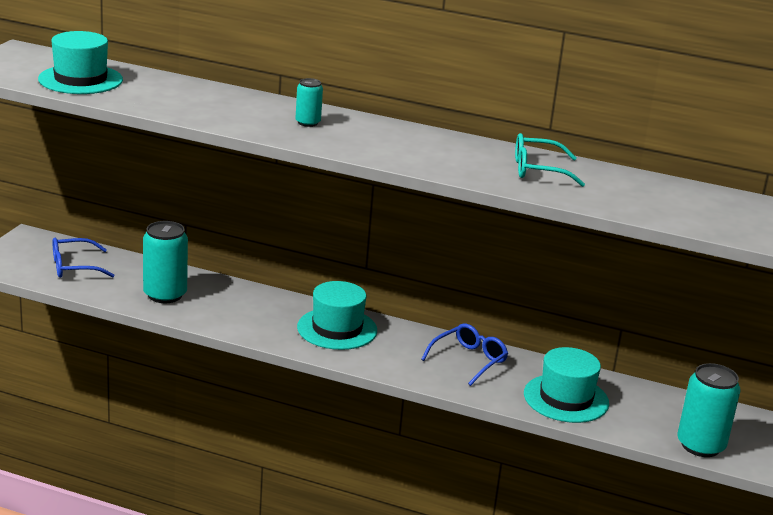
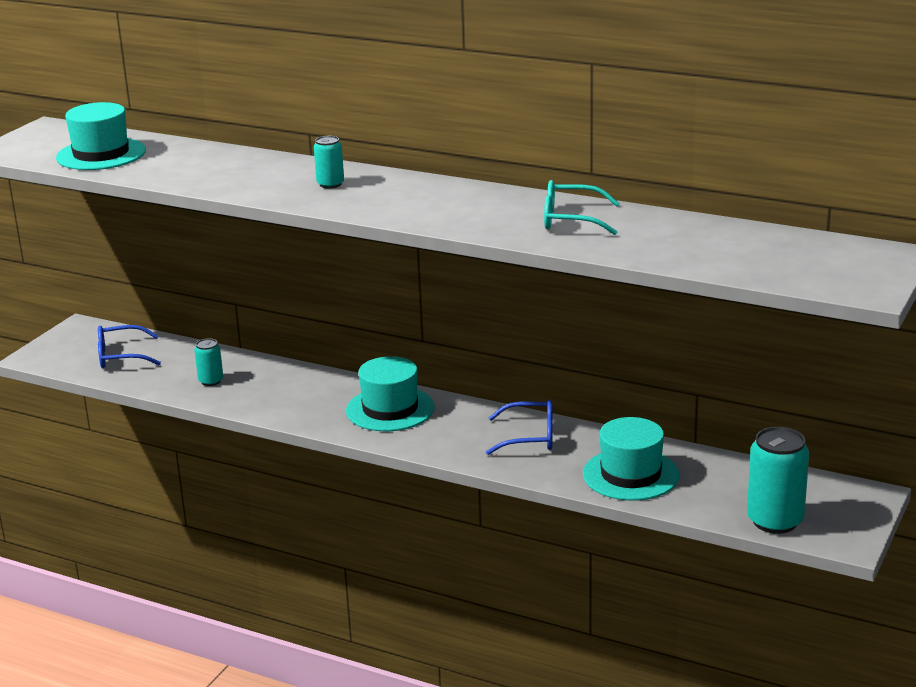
camera: 10 degrees right, 0 degrees up
(165, 295) = (211, 381): turquoise can -> turquoise can, size x0.53
(469, 360) = (530, 437): blue glasses -> blue glasses turned 45 degrees clockwise

